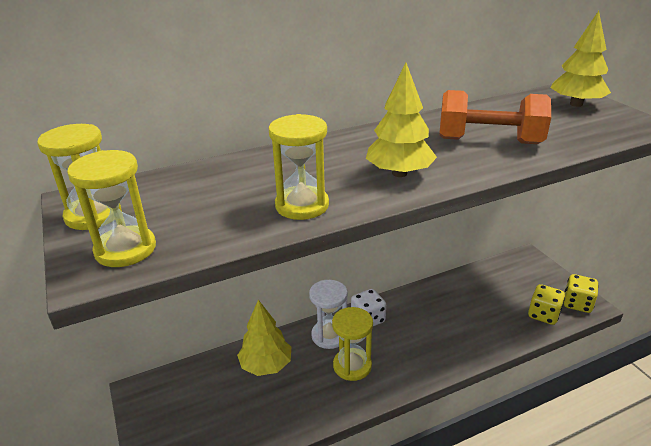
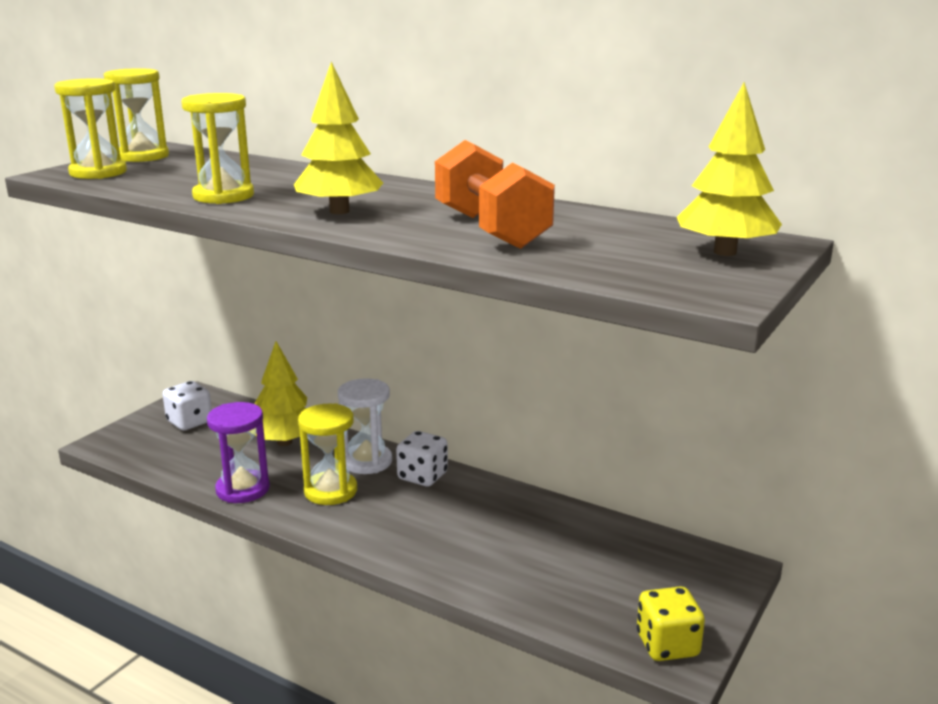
camera: 55 degrees right, 10 degrees down
(180, 409) = (189, 422): none -> white dice
(313, 410) = (243, 489): none -> purple hourglass
(543, 315) = (594, 615): yellow dice -> none

